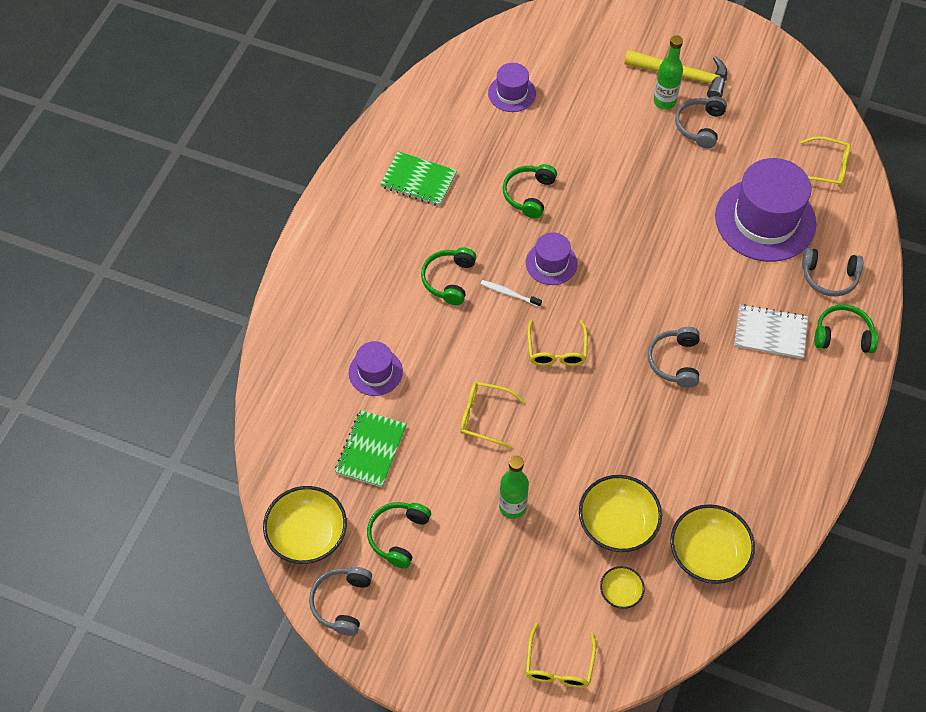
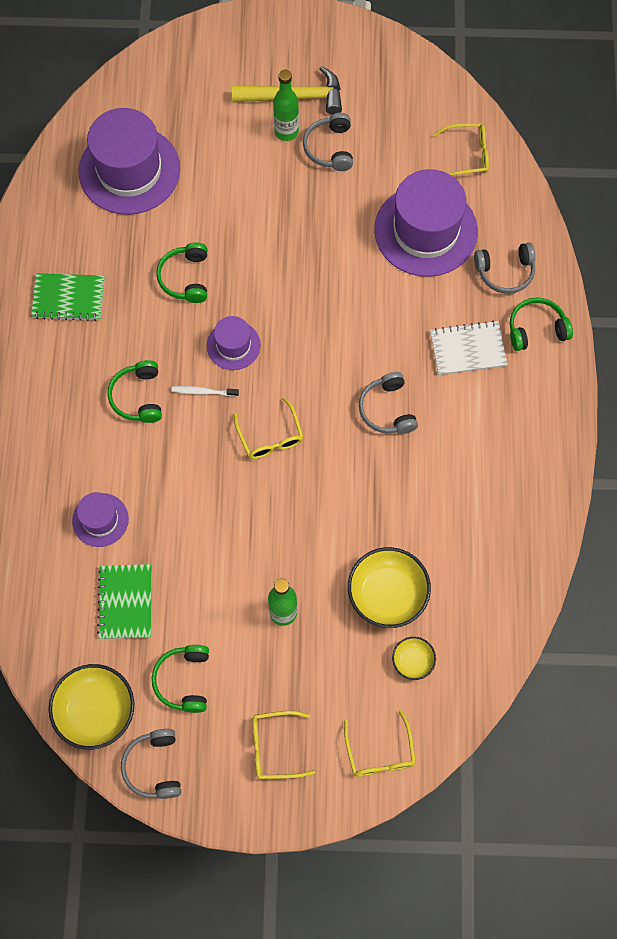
camera: 20 degrees left, 10 degrees up
(484, 417) = (224, 530): yellow glasses -> yellow glasses (274, 747)
(512, 93) = (129, 170): purple hat -> purple hat, size x1.98
(708, 553) = (481, 594): yellow bowl -> none

